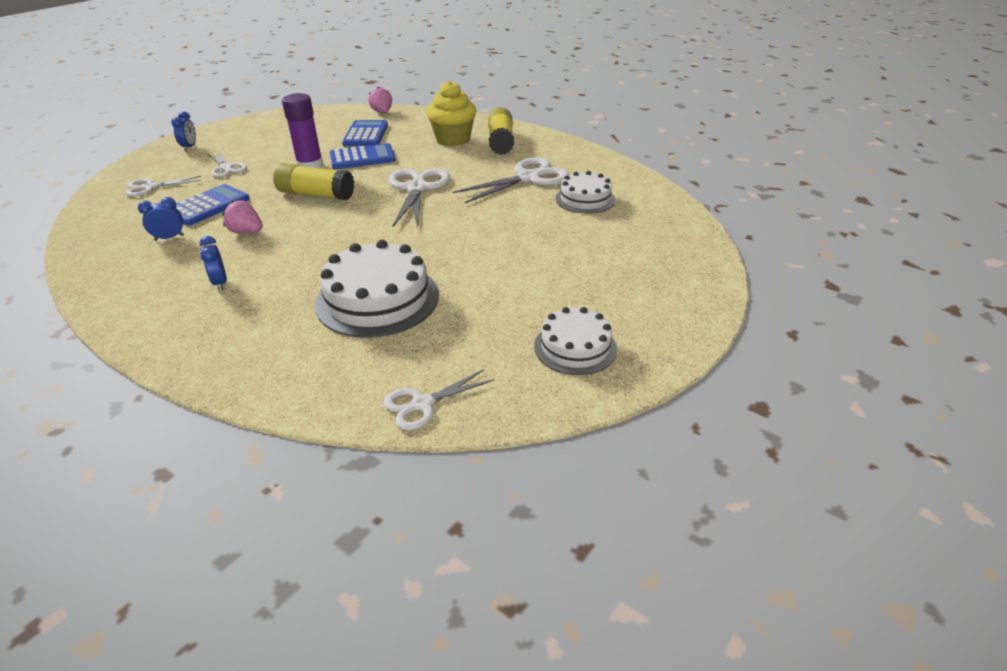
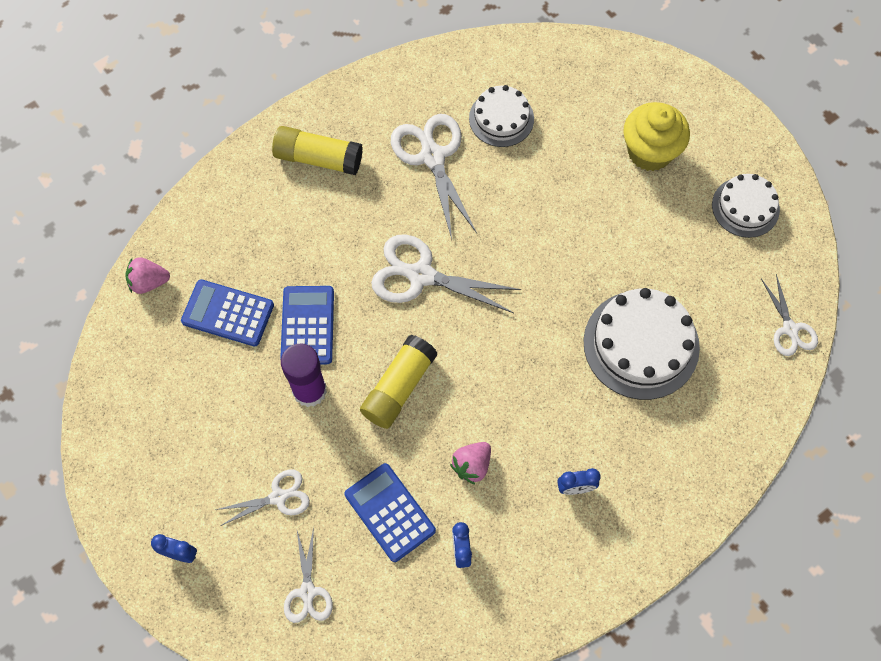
camera: 75 degrees left, 30 degrees up
(453, 139) = (288, 210): yellow cupcake -> yellow cupcake (649, 152)

